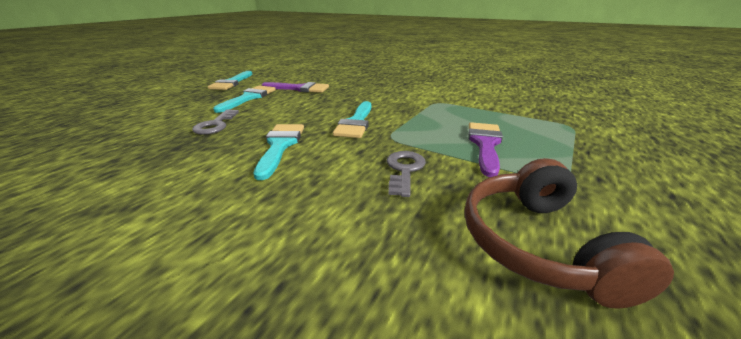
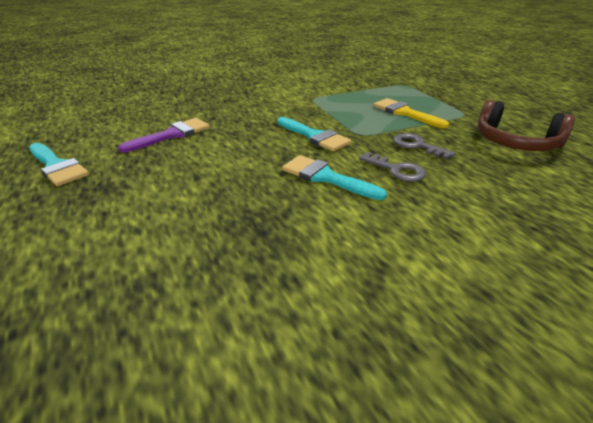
camera: 55 degrees left, 5 degrees up
(215, 125) = (223, 200): grey key -> grey key (396, 170)
(249, 98) = (153, 167): turquoise brush -> none
(485, 144) = (405, 113): purple brush -> yellow brush

